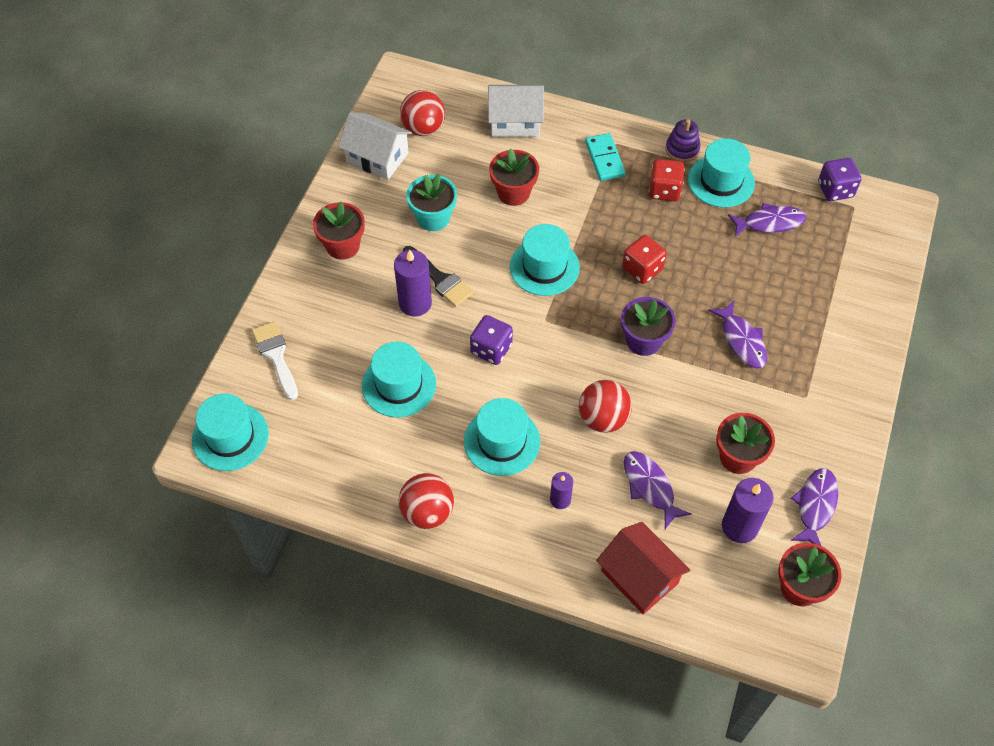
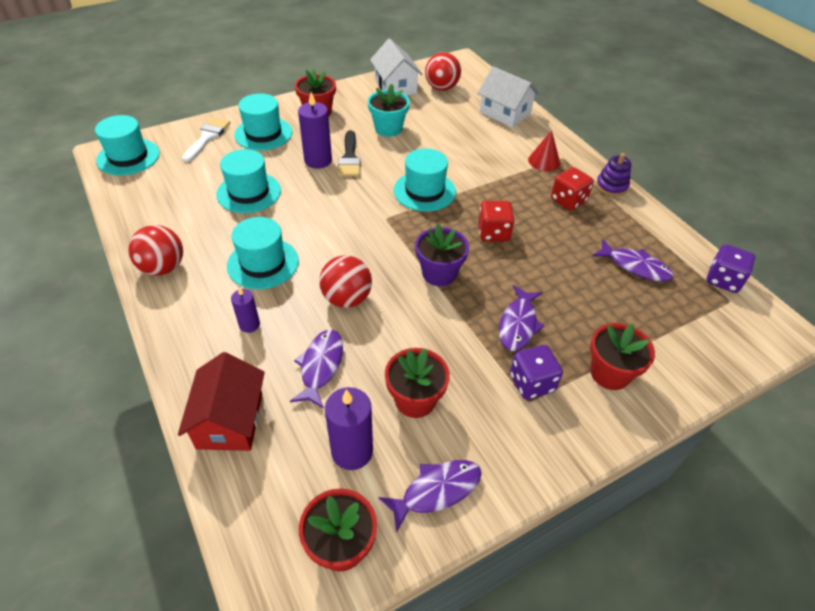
camera: 40 degrees right, 10 degrees down
(491, 349) = (329, 211): purple dice -> purple dice (531, 383)
(513, 193) = (456, 144): red flower pot -> red flower pot (610, 373)
(604, 159) = (544, 161): turquoise domino -> red cone
(721, 181) = (622, 220): turquoise hat -> turquoise hat (263, 133)

